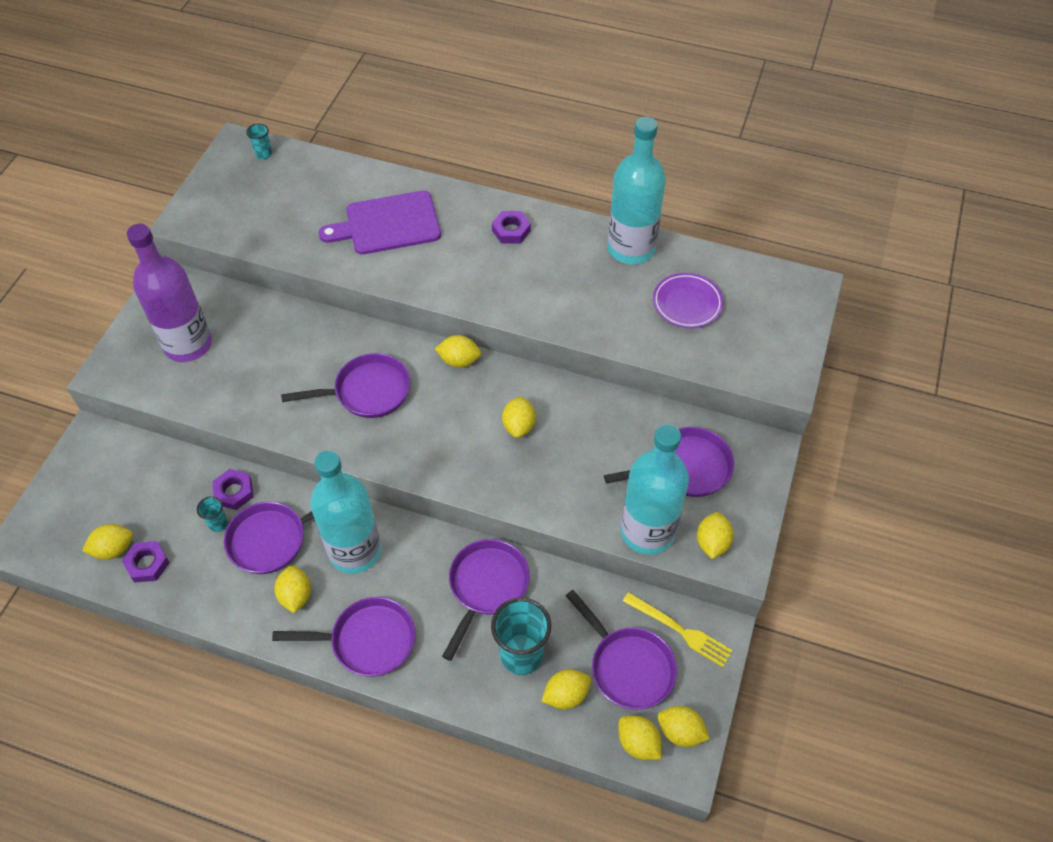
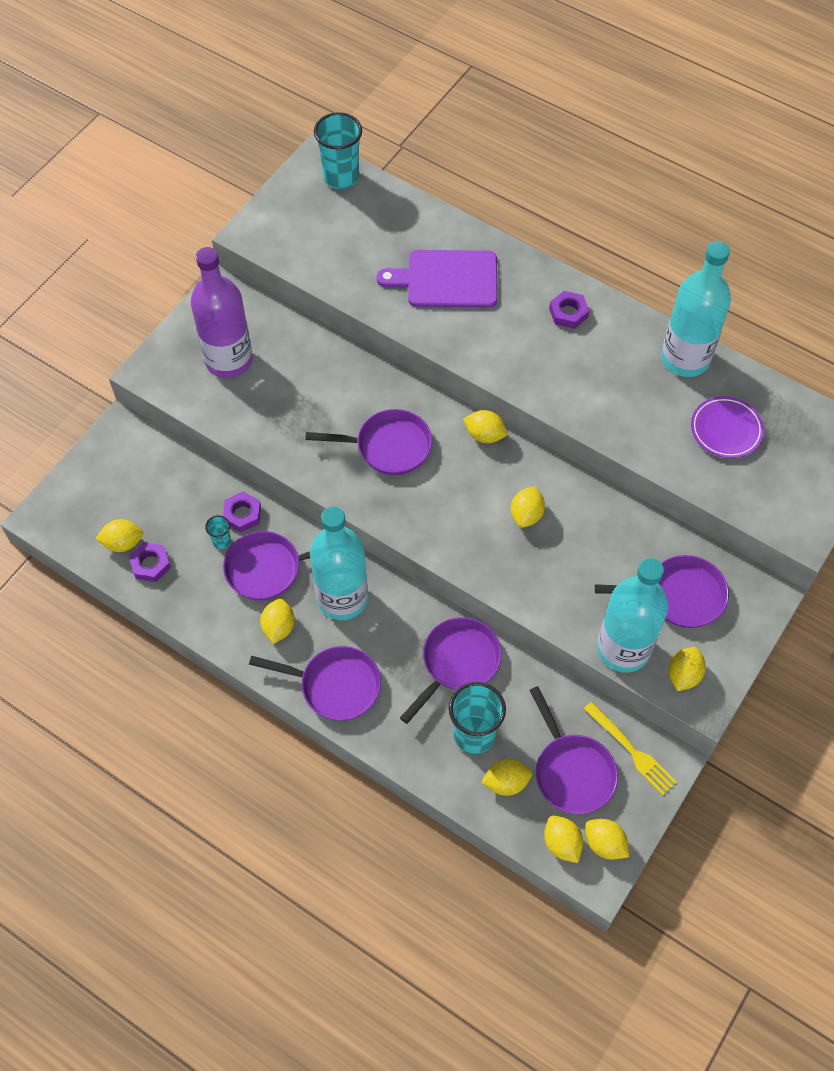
camera: 15 degrees right, 5 degrees up
(263, 154) = (341, 177): turquoise cup -> turquoise cup, size x2.09

